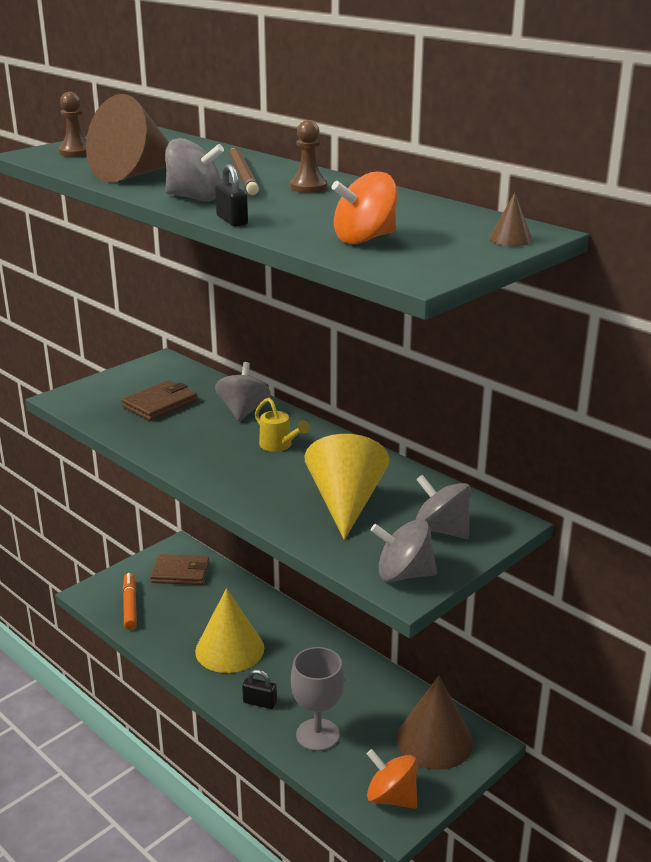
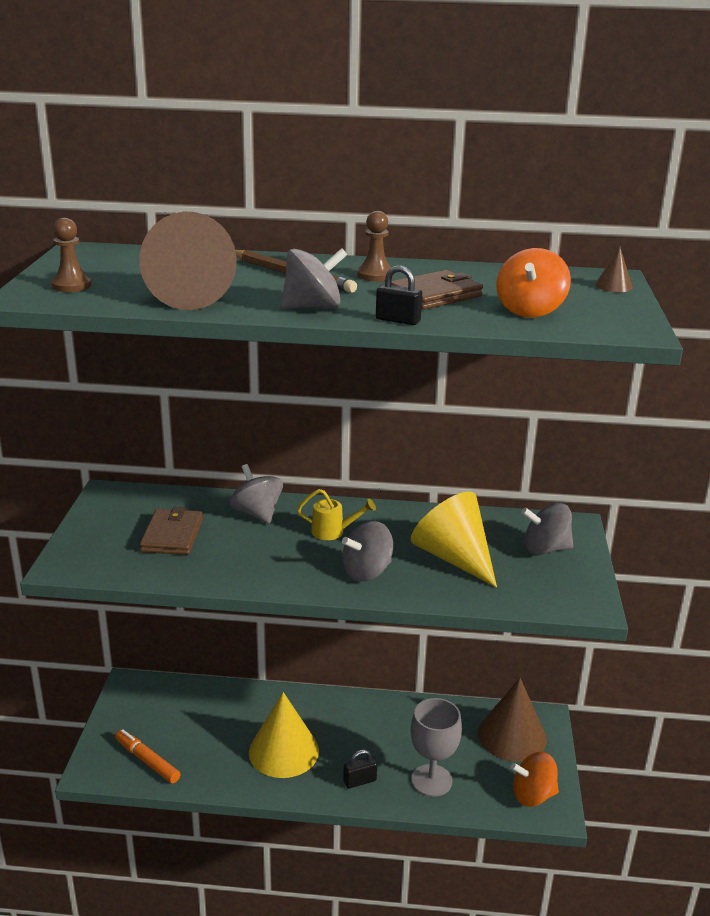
camera: 40 degrees left, 0 degrees up
(180, 572) = (159, 707): brown wallet -> brown wallet (434, 295)
(403, 574) = (572, 594): grey spinning top -> grey spinning top (367, 572)

